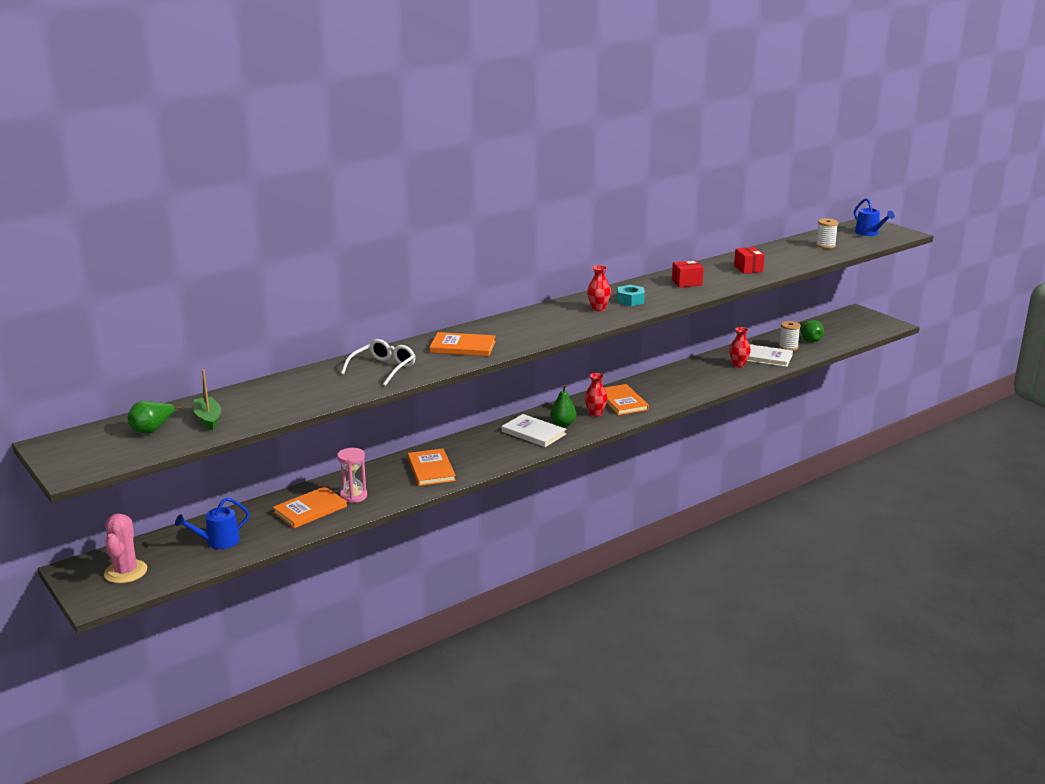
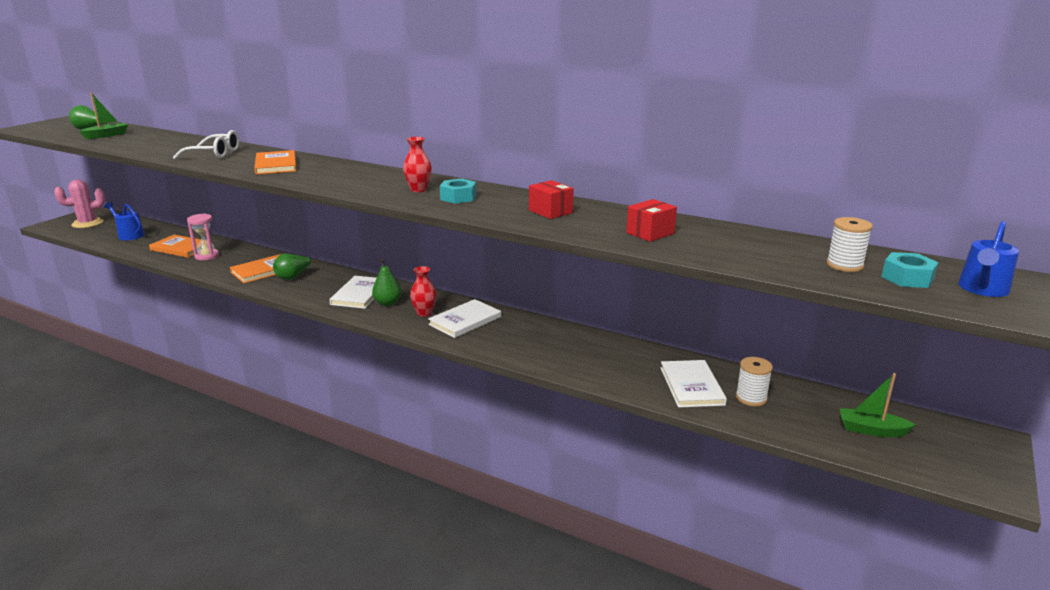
camera: 65 degrees right, 0 degrees up
(622, 402) = (465, 321): orange book -> white book
(738, 365) = (643, 370): red vase -> none
(809, 340) = (802, 411): green pear -> green pear (293, 277)
(835, 331) = (871, 430): none -> green boat
(848, 240) = (907, 278): none -> turquoise nut

